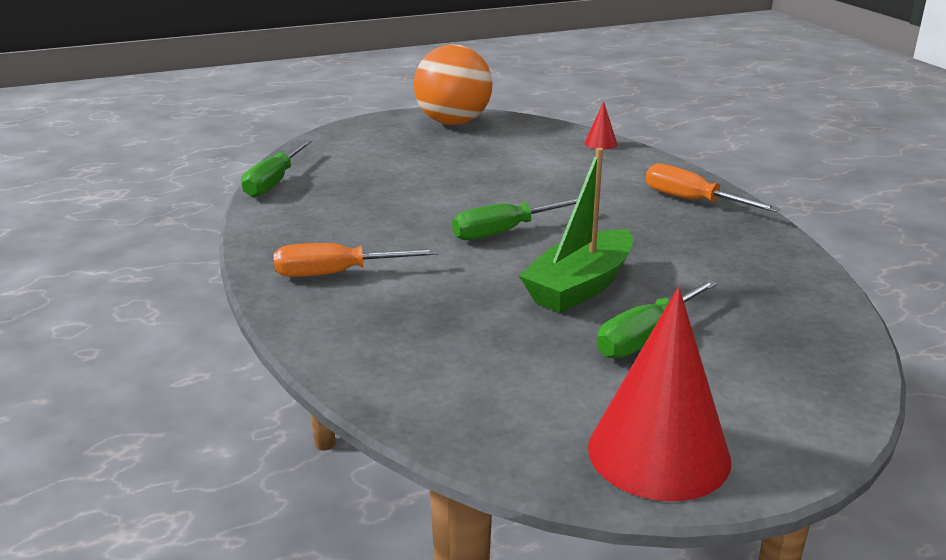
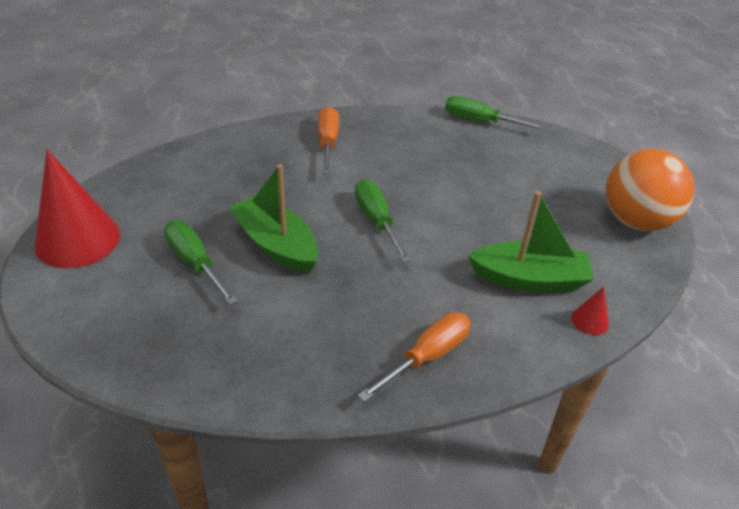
camera: 95 degrees right, 15 degrees up
(561, 162) = (529, 279): none -> green boat

